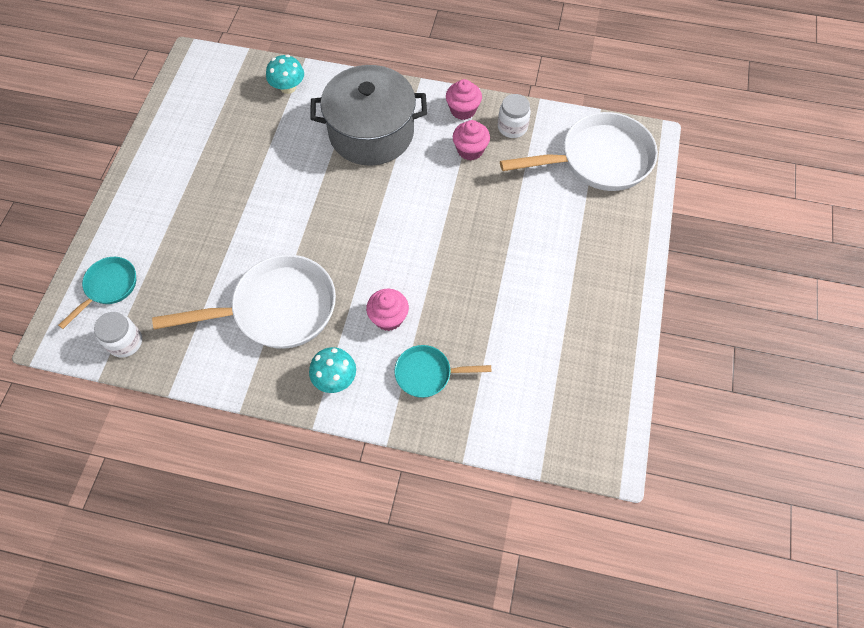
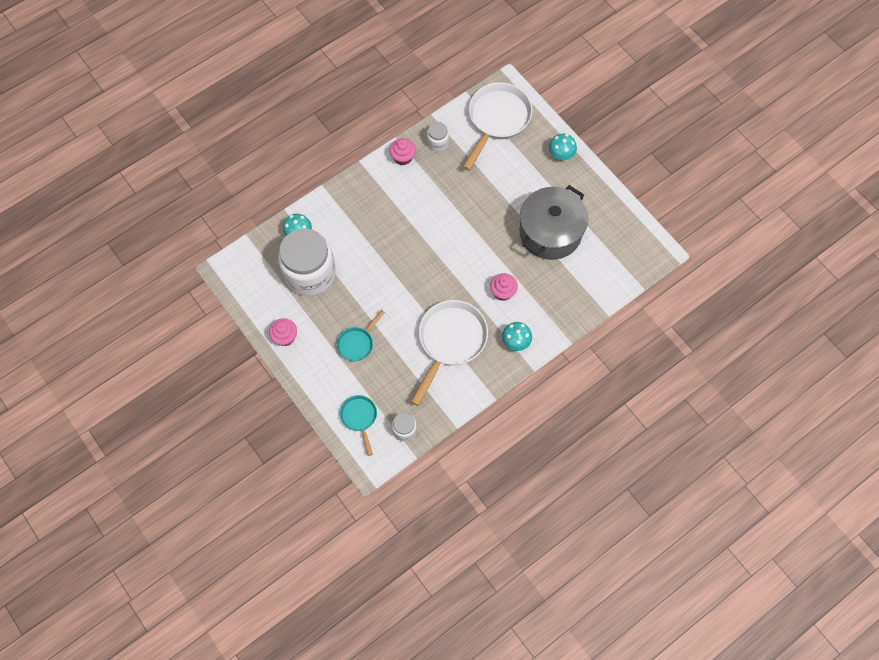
camera: 50 degrees left, 5 degrees up
(250, 126) = (310, 274): none -> white jar
(371, 133) = (375, 214): grey pot -> grey pot (550, 232)
(428, 374) = (550, 297): turquoise pan -> turquoise pan (357, 343)
(470, 150) = (433, 175): pink cupcake -> pink cupcake (285, 337)
(625, 251) = (561, 154): none -> turquoise mushroom

